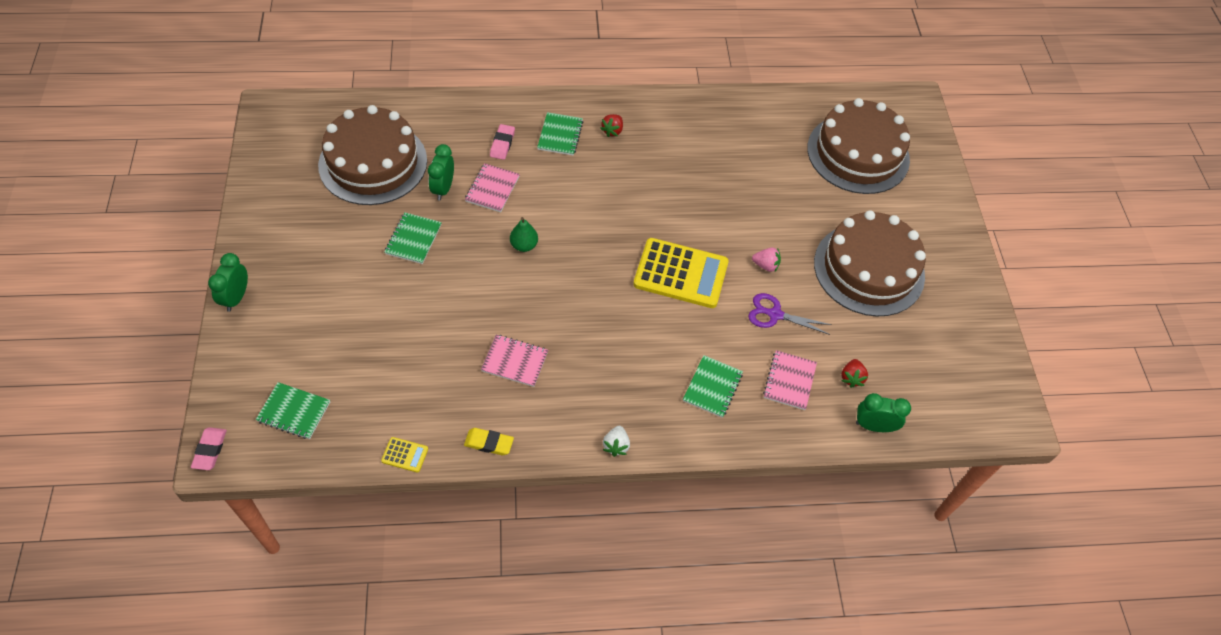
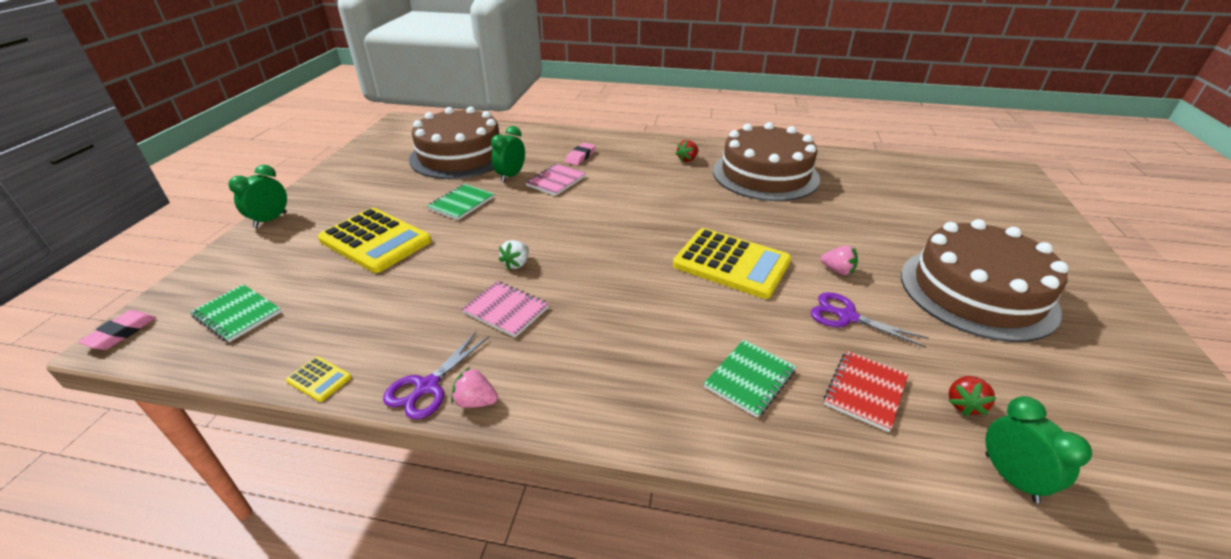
camera: 20 degrees right, 20 degrees down
(359, 305) = (375, 241): none -> yellow calculator
(489, 443) = (427, 386): yellow eraser -> purple scissors
(524, 245) = (566, 220): green pear -> none
(529, 447) = (476, 401): none -> pink strawberry
(560, 135) = (636, 157): green notebook -> none
(616, 445) = (593, 423): white strawberry -> white strawberry (516, 264)
(789, 381) = (865, 391): pink notebook -> red notebook
(858, 153) = (951, 199): brown cake -> brown cake (765, 174)
(873, 426) = (1011, 477): green clock -> green clock turned 45 degrees clockwise

